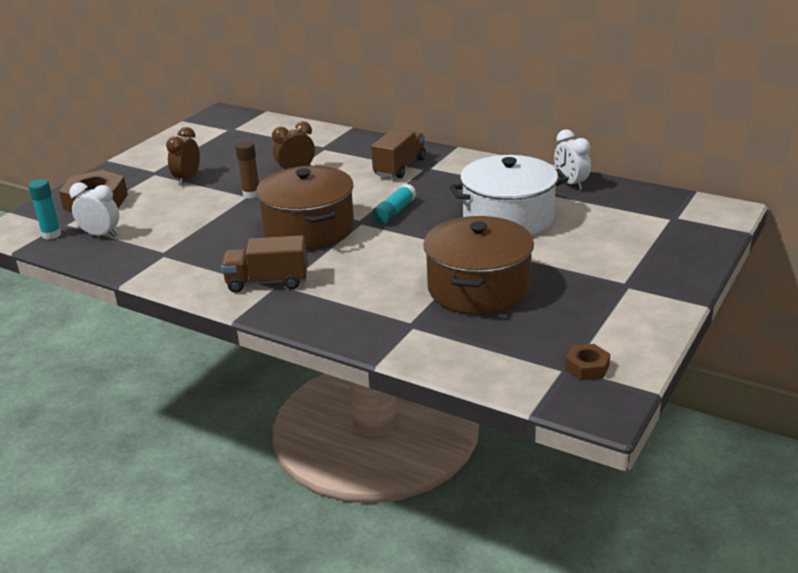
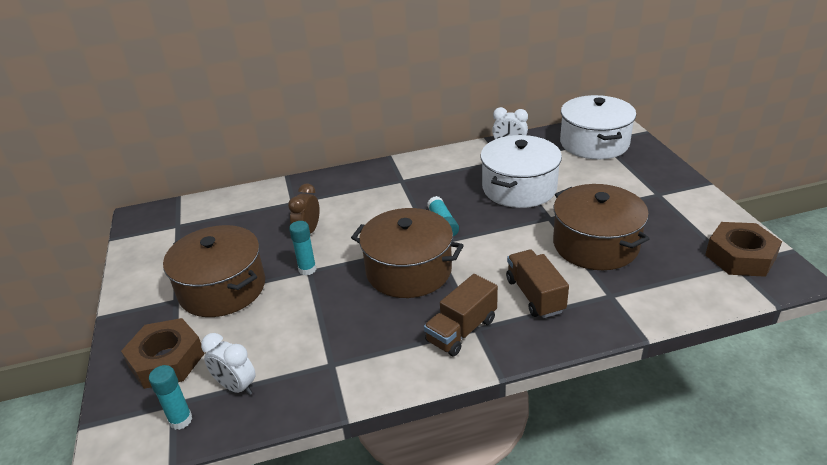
camera: 45 degrees left, 5 degrees up
(101, 235) = (236, 387): white clock -> white clock turned 120 degrees counterclockwise
(187, 179) = (222, 288): brown clock -> brown pot
(251, 194) = (307, 269): brown glue stick -> turquoise glue stick
(399, 167) = (381, 189): brown truck -> brown truck (535, 295)
(587, 367) = (740, 256): brown nut -> brown nut, size x1.97
(662, 217) = (594, 143): none -> white pot

